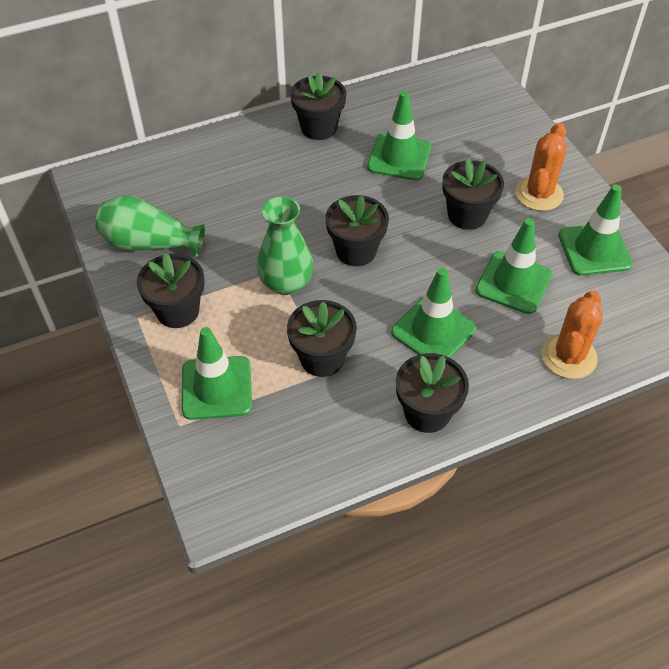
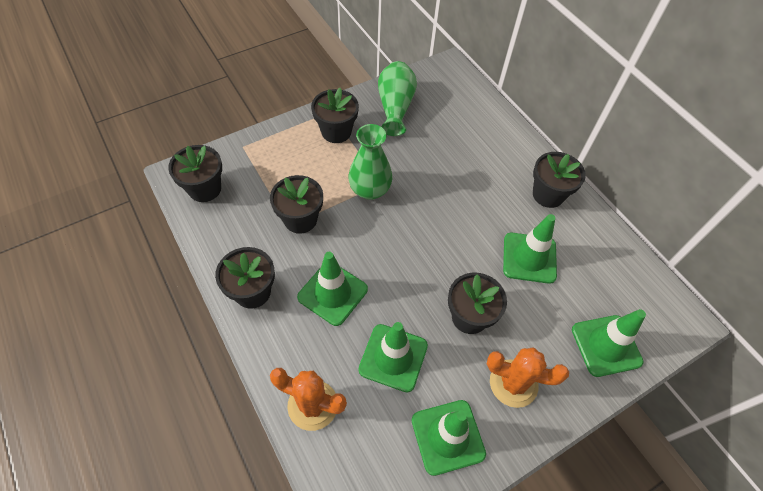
camera: 80 degrees right, 5 degrees up
(216, 388) = (272, 161): green traffic cone -> green traffic cone (606, 345)
(356, 251) = (410, 233): black flower pot -> black flower pot (205, 189)

